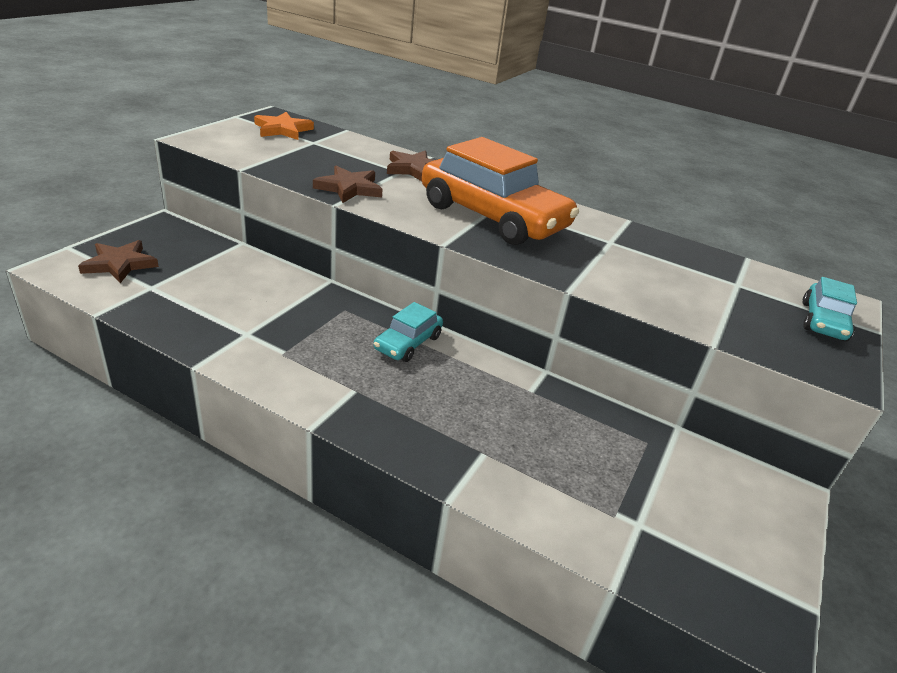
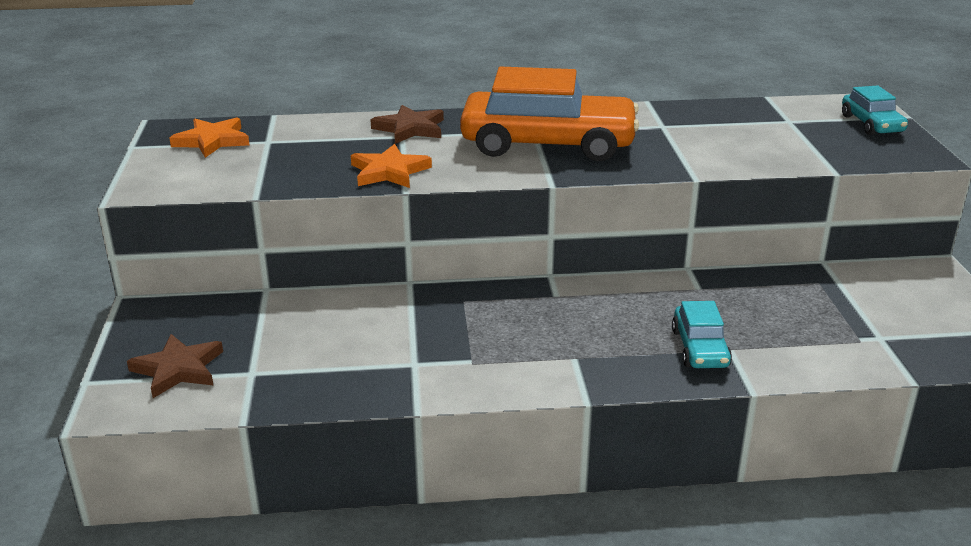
camera: 30 degrees left, 5 degrees down
(349, 188) = (389, 171): brown star -> orange star
(408, 343) = (558, 300): turquoise car -> turquoise car (700, 348)

